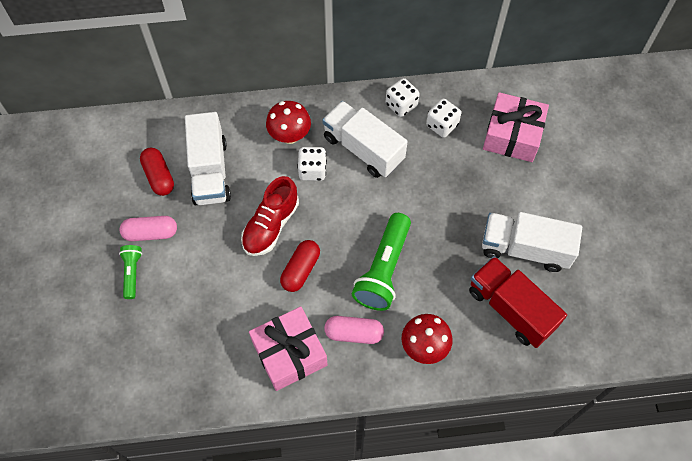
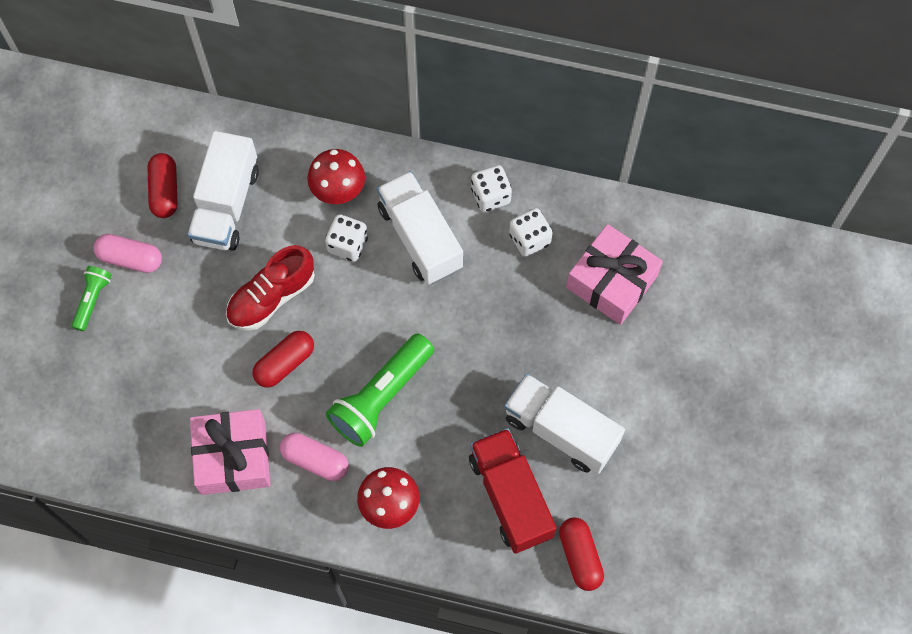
camera: 20 degrees right, 5 degrees up
(581, 334) = (580, 556): none -> red capsule

